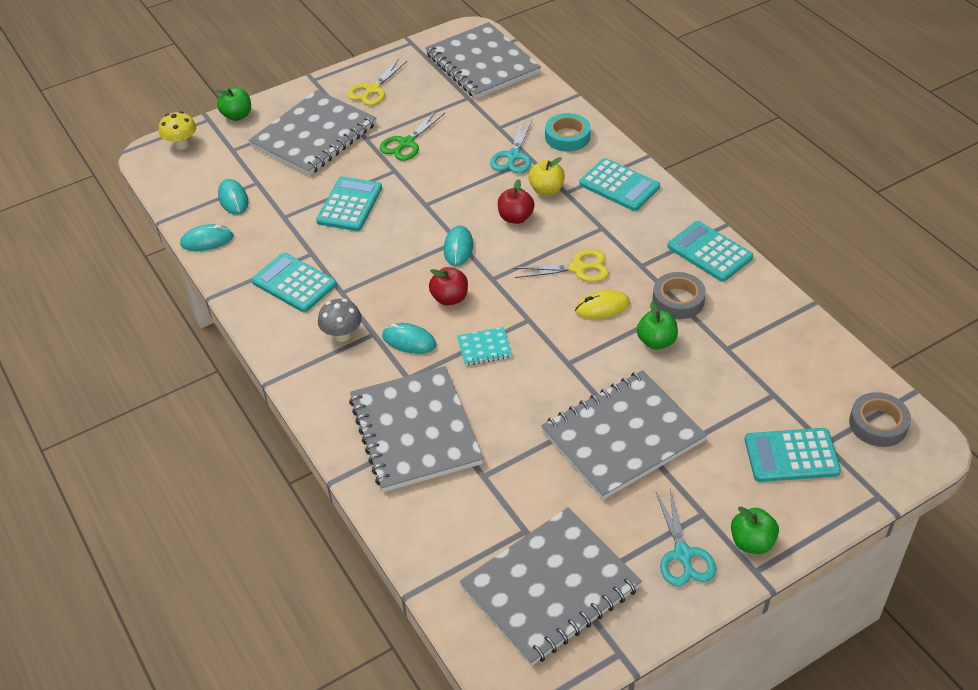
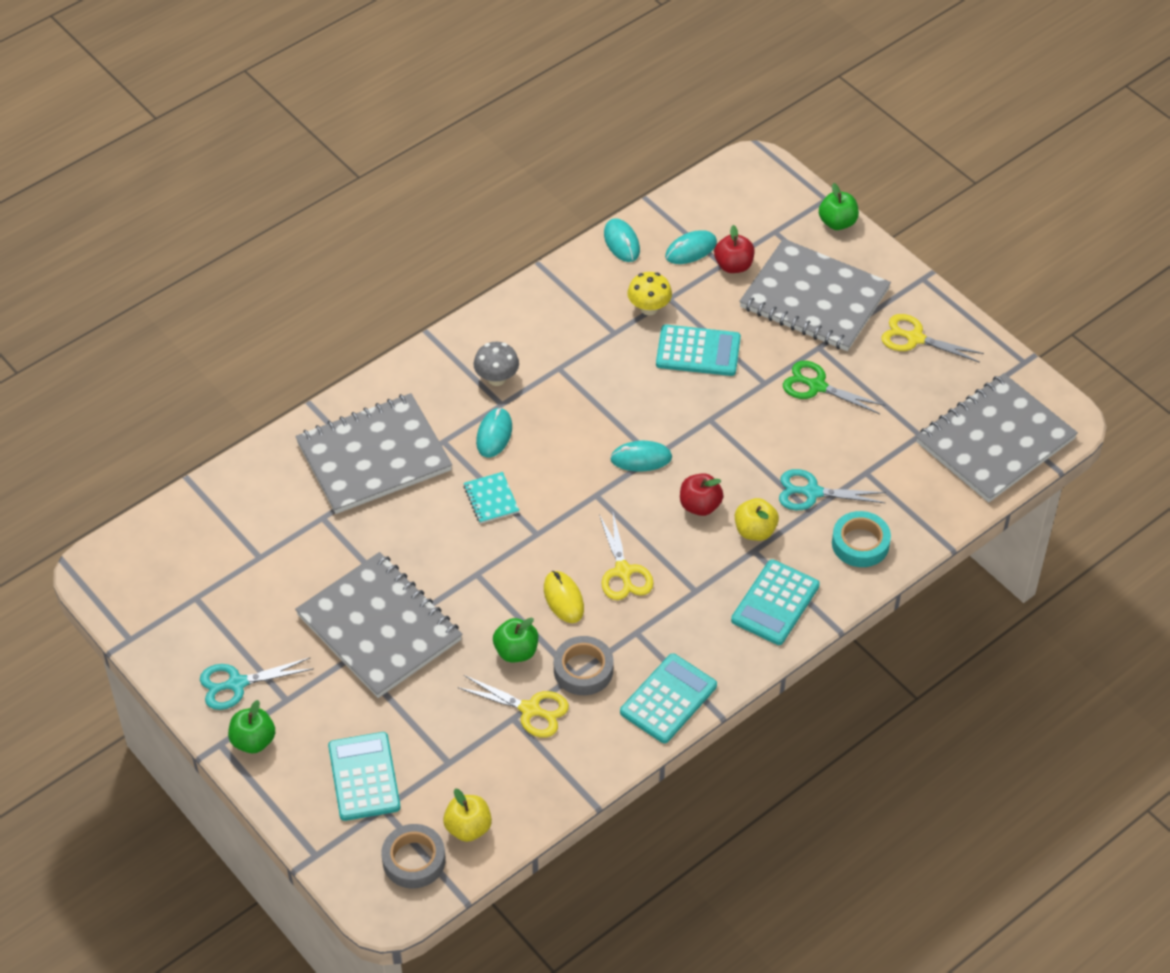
camera: 80 degrees right, 5 degrees up
(181, 144) = (775, 186): yellow mushroom -> yellow mushroom (649, 308)
(294, 283) = (566, 326): turquoise calculator -> none
(450, 298) = (560, 461): red apple -> red apple (733, 265)
(550, 588) = (196, 582): grey notebook -> none
(718, 336) = (530, 710): none -> yellow scissors
(841, 385) = (468, 828): none -> yellow apple

